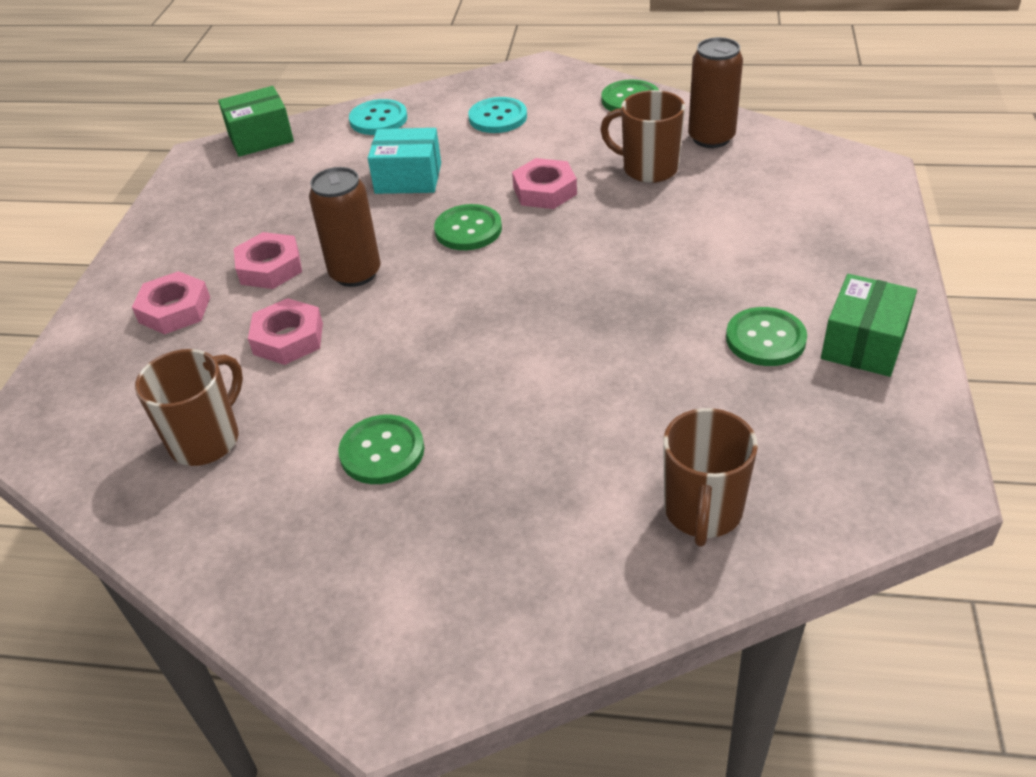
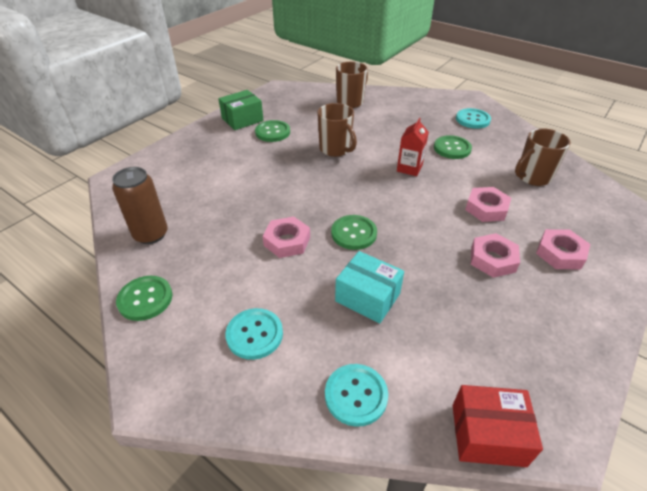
camera: 155 degrees left, 0 degrees up
(260, 138) = (488, 435): green box -> red box
(355, 273) = (437, 232): brown can -> none
(359, 582) = (472, 119): none -> turquoise button
(446, 365) = (409, 168): none -> red carton
(648, 169) = (213, 229): brown mug -> brown mug (335, 149)

